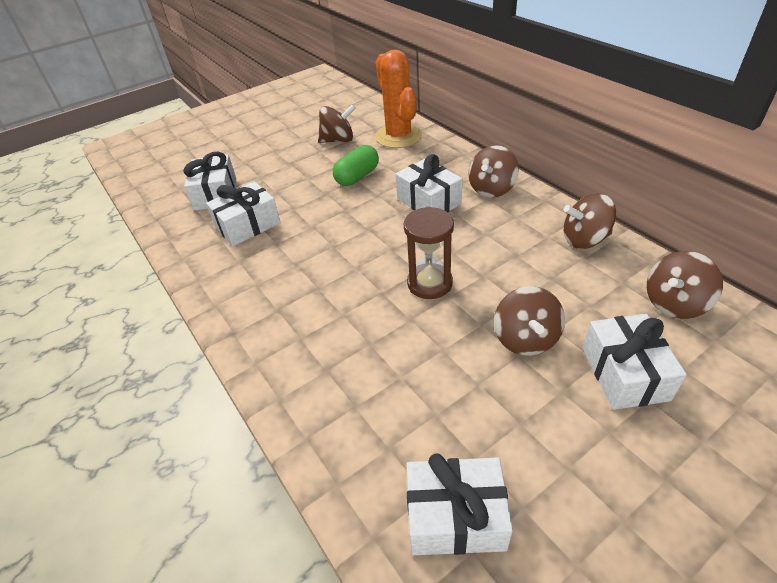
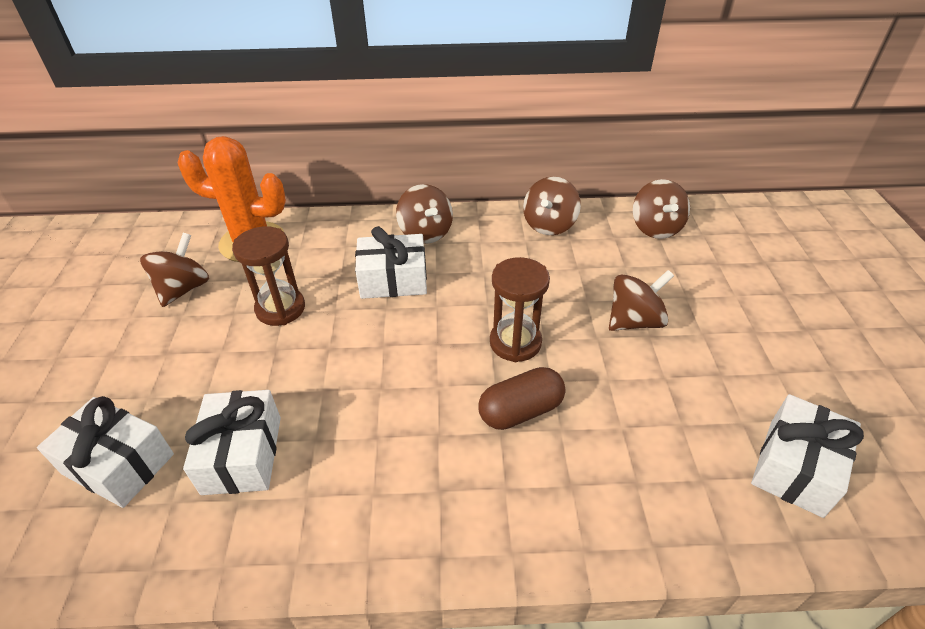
camera: 60 degrees left, 0 degrees up
(357, 177) = (280, 308): green capsule -> brown hourglass
(368, 316) = (520, 411): none -> brown capsule
(525, 339) = (634, 321): brown spinning top -> brown spinning top turned 60 degrees counterclockwise
(624, 373) = (705, 291): white gift -> none

